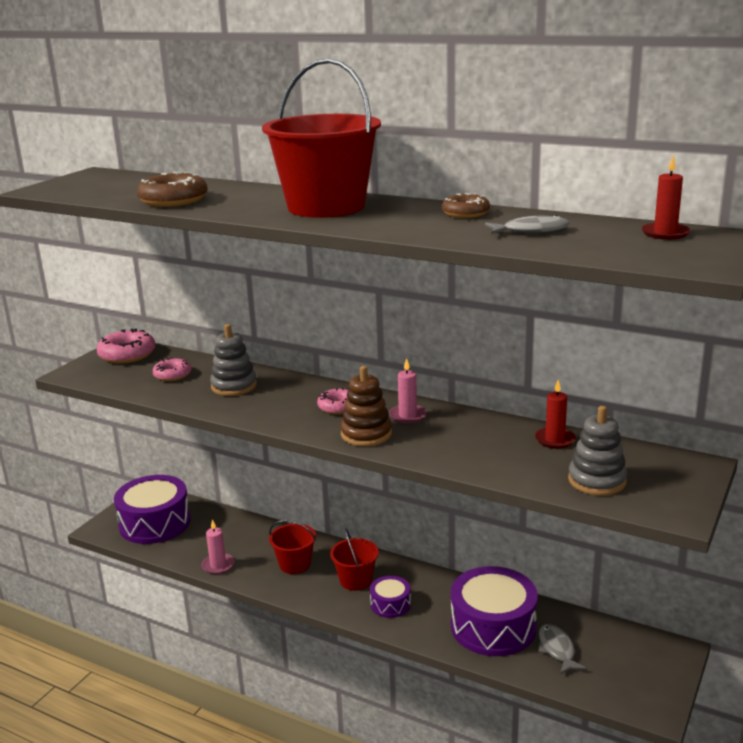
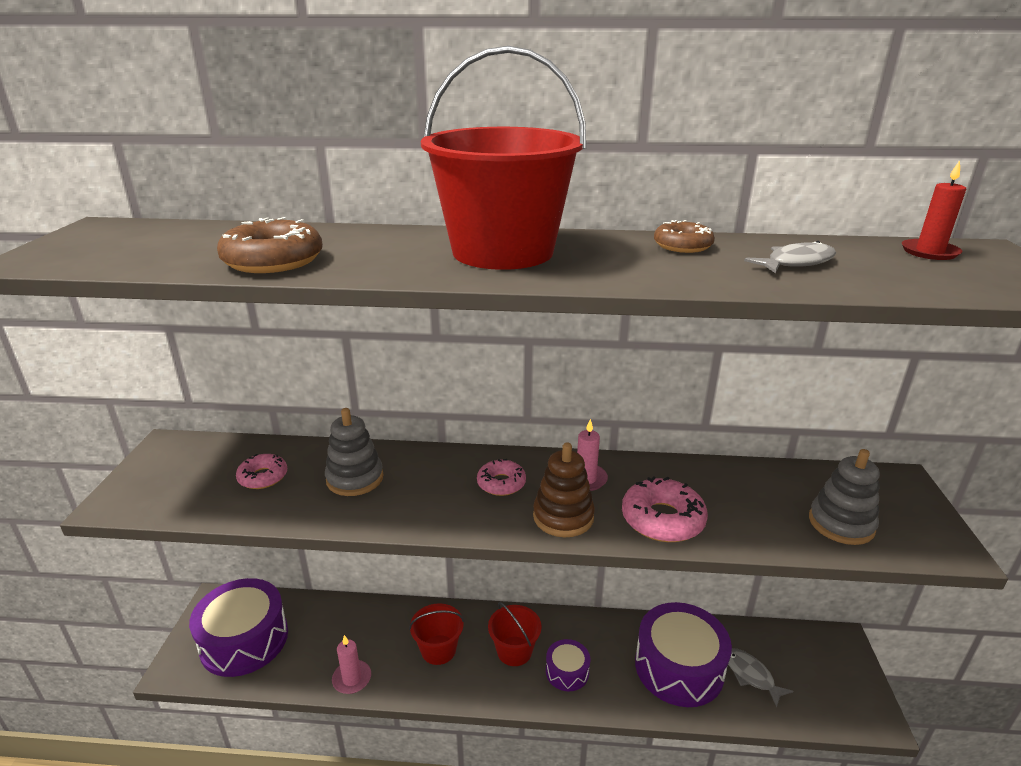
camera: 25 degrees left, 5 degrees up
(127, 354) = (181, 457): pink donut -> pink donut (662, 519)
(555, 440) = (754, 478): red candle -> none

